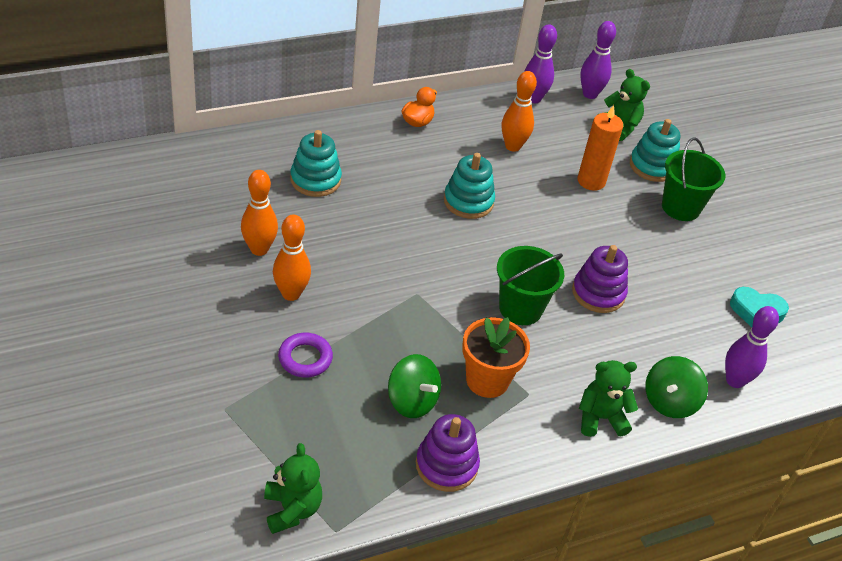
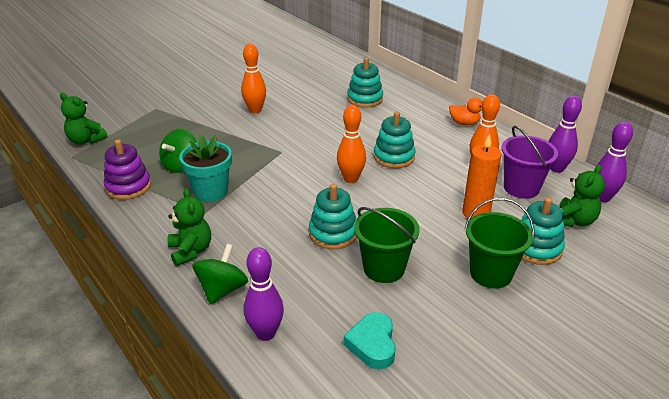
camera: 80 degrees right, 10 degrees down
(259, 249) = (287, 94): orange bowling pin -> orange bowling pin (351, 179)
(292, 509) = (86, 140): green teddy bear -> green teddy bear turned 60 degrees clockwise
(305, 358) = (203, 124): purple ring -> none
(487, 380) = (211, 192): orange flower pot -> turquoise flower pot
(520, 308) = (291, 196): green bucket -> green bucket (384, 268)
(559, 135) = (521, 188): none -> purple bucket
(598, 293) = (333, 233): purple stacking toy -> turquoise stacking toy
(669, 401) = (222, 290): green spinning top -> green spinning top turned 90 degrees clockwise

